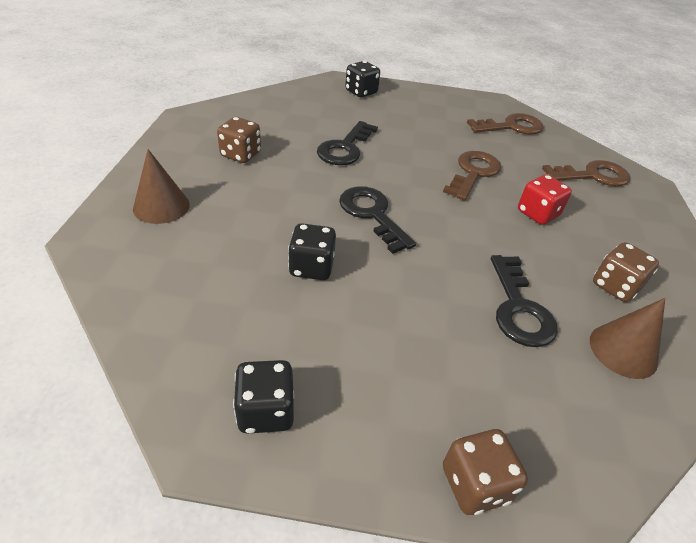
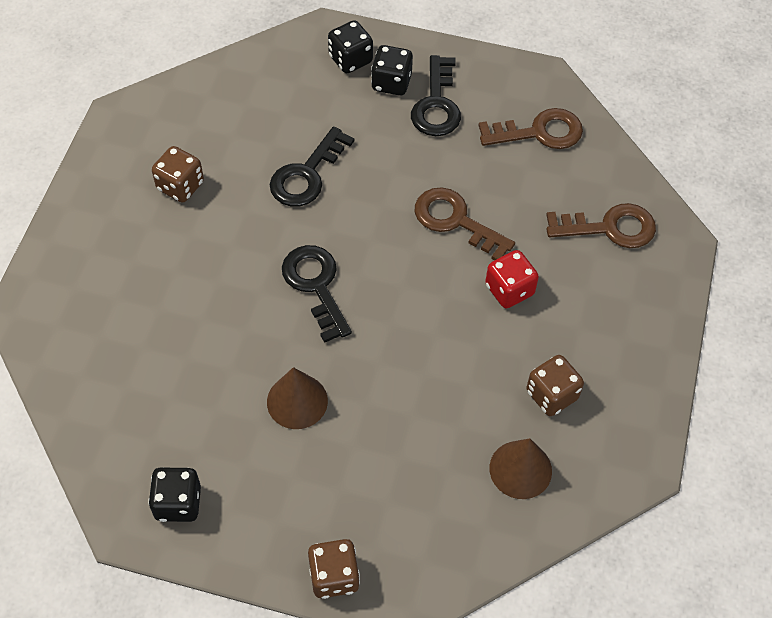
camera: 10 degrees right, 15 degrees up
(161, 206) = (92, 267): brown cone -> brown cone (297, 401)
(311, 267) = (238, 356): black dice -> black dice (391, 83)
(473, 173) = (455, 221): brown key -> brown key turned 90 degrees counterclockwise
(518, 308) = (435, 416): black key -> black key (436, 104)

